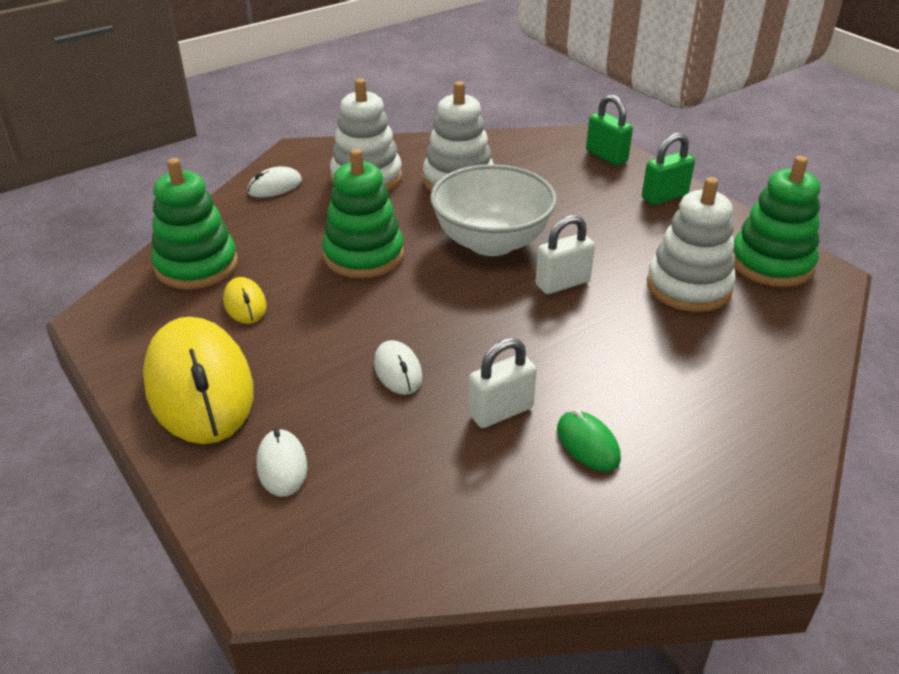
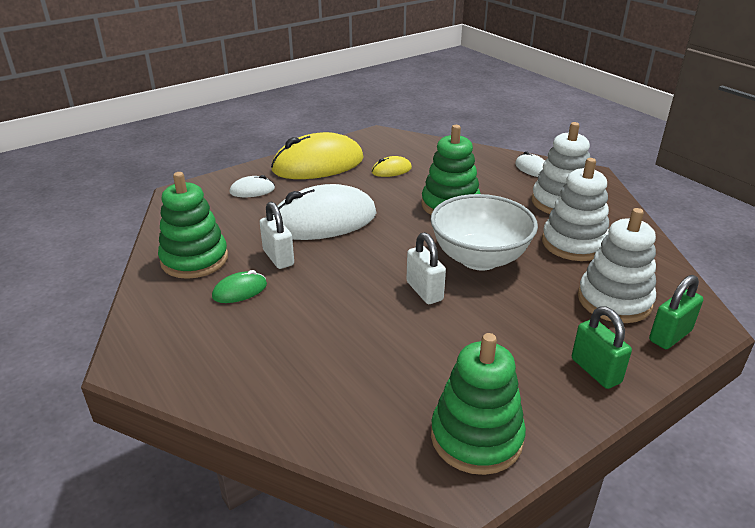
camera: 90 degrees right, 5 degrees down
(196, 265) = (429, 153): green stacking toy -> green stacking toy (194, 259)
(398, 371) = (323, 221): white mouse -> white mouse, size x2.27
(688, 286) = (426, 365): white stacking toy -> white stacking toy (614, 300)

